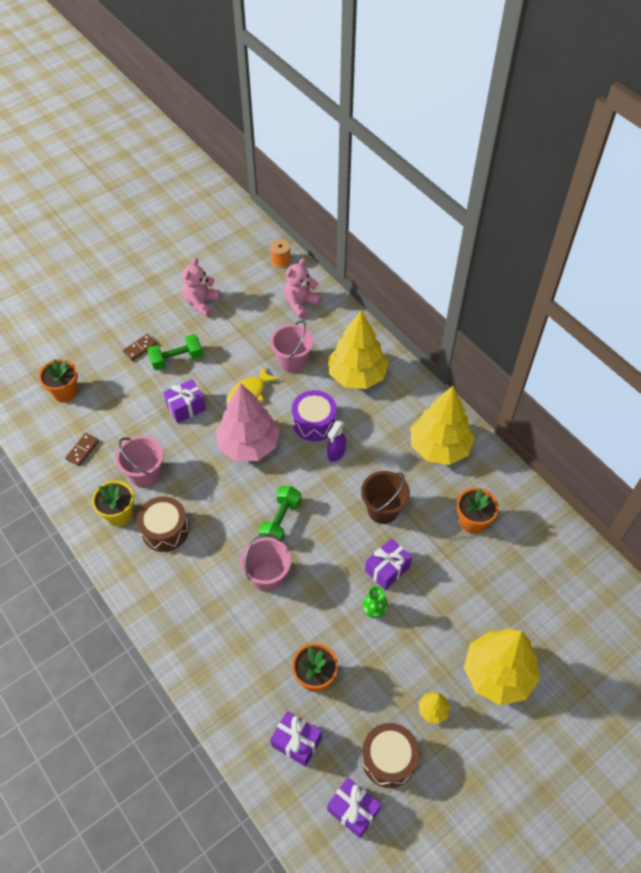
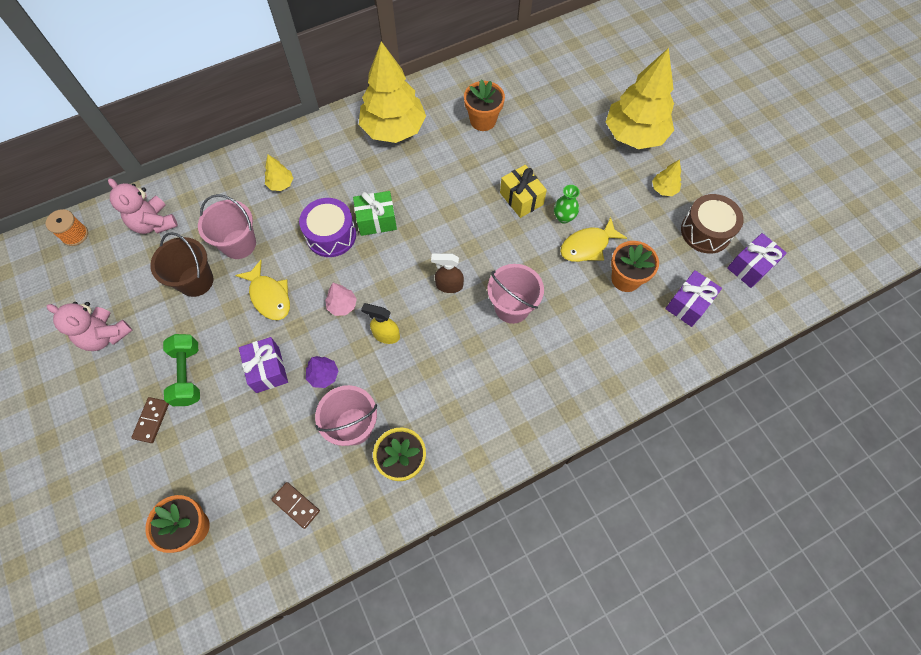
camera: 80 degrees left, 10 degrees up
(140, 348) = (151, 420): brown domino -> brown domino turned 45 degrees clockwise
(165, 530) = (435, 408): brown drum -> none
(185, 445) = (323, 375): none -> purple tree
(226, 481) = (386, 335): none -> yellow spray bottle
(248, 445) = (342, 305): pink tree -> pink tree, size x0.42
(280, 521) = (449, 285): green dumbbell -> brown spray bottle
(336, 453) = (376, 220): purple spray bottle -> green gift
(346, 637) = (587, 246): none -> yellow fish
(357, 375) = (281, 184): yellow tree -> yellow tree, size x0.42
(383, 510) = (455, 190): brown bucket -> brown bucket (196, 281)
(387, 569) = (521, 198): purple gift -> yellow gift

